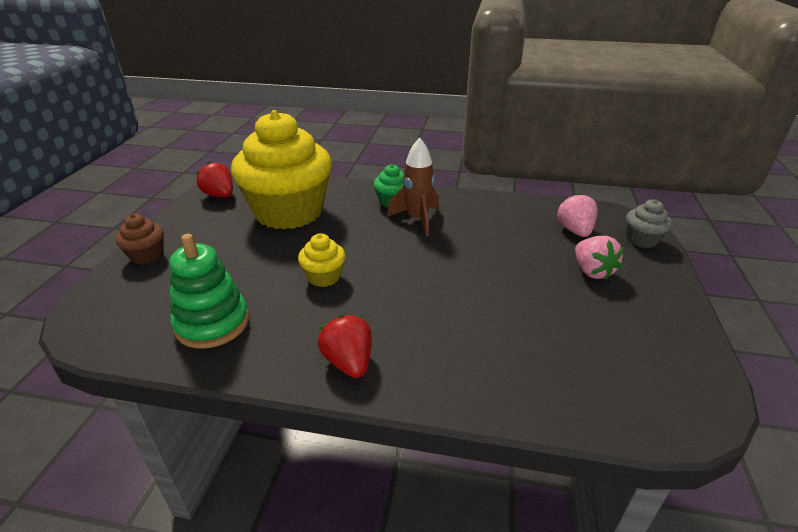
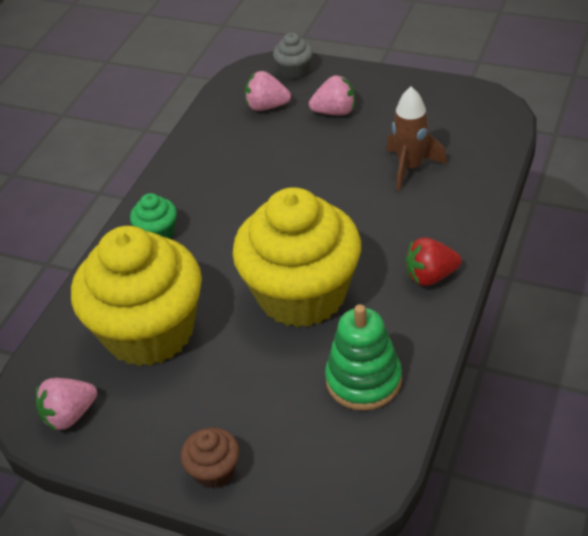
camera: 75 degrees left, 10 degrees up
(220, 195) = (69, 415): red strawberry -> pink strawberry
(324, 277) = (302, 294): yellow cupcake -> yellow cupcake, size x2.46
(417, 220) = (208, 215): brown rocket -> brown rocket (410, 167)

